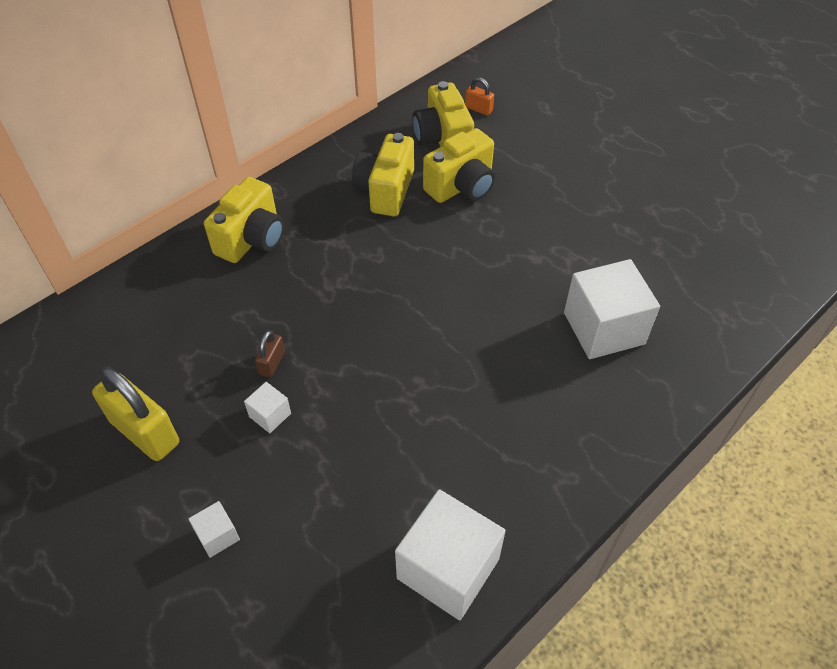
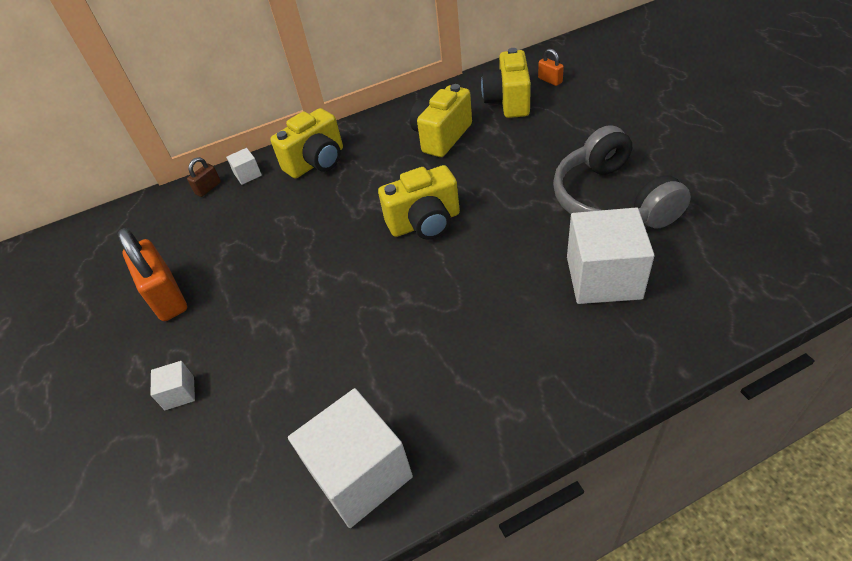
camera: 25 degrees right, 5 degrees down
(145, 432) = (167, 297): yellow padlock -> orange padlock
(270, 415) = (267, 301): white cube -> white cube (248, 174)
(272, 363) = (288, 260): brown padlock -> brown padlock (208, 188)
(461, 186) = (510, 139): yellow camera -> yellow camera (425, 223)
(585, 244) = (611, 200): none -> grey headphones

